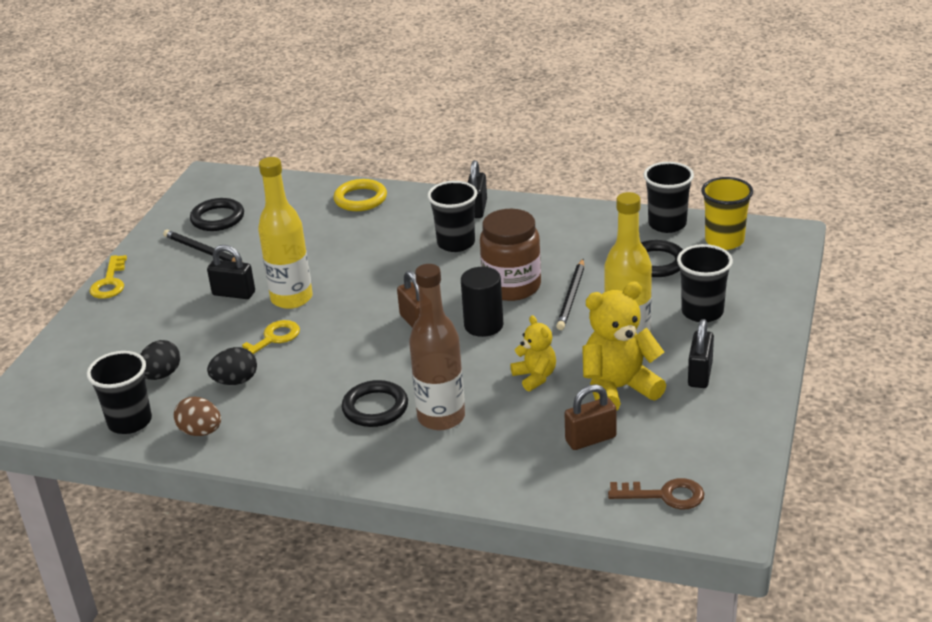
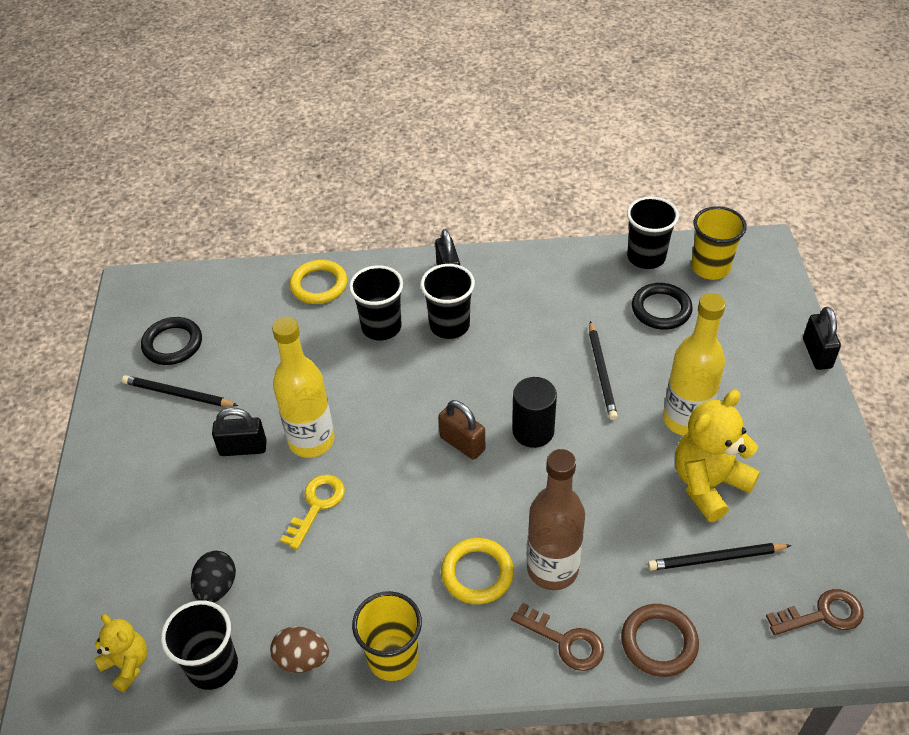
camera: 20 degrees left, 15 degrees up
(110, 282) = (90, 464): yellow key -> none
(235, 381) = (306, 575): black egg -> none
(273, 446) = (393, 658): none -> yellow cup
(375, 408) = (477, 573): black ring -> yellow ring
(421, 465) = (565, 641): none -> brown key
(502, 482) = (659, 642): none -> brown ring
(512, 286) = (535, 372): brown jar -> none
(535, 377) = (619, 489): yellow teddy bear -> yellow teddy bear (127, 664)
(590, 439) = (715, 559): brown padlock -> black pencil
(700, 374) = (775, 446): black padlock -> black padlock (817, 353)
(702, 312) = (736, 364): black cup -> black cup (381, 327)

